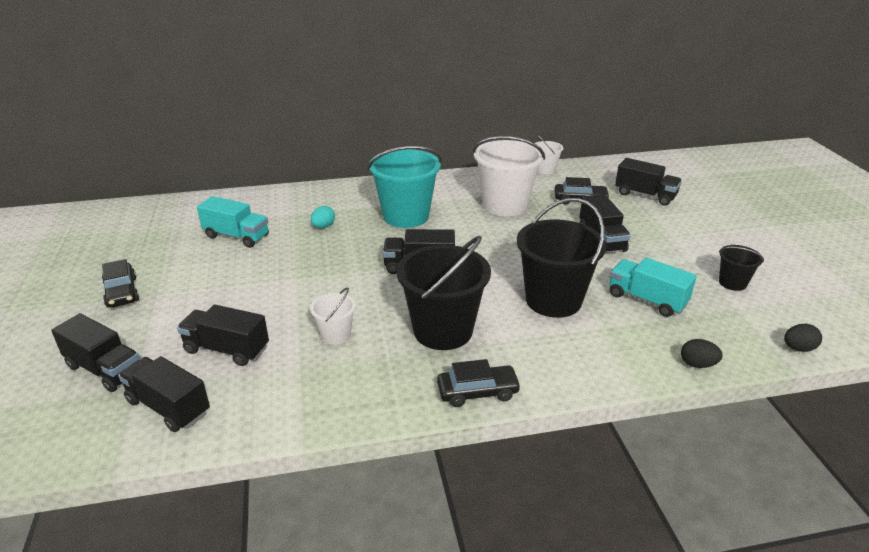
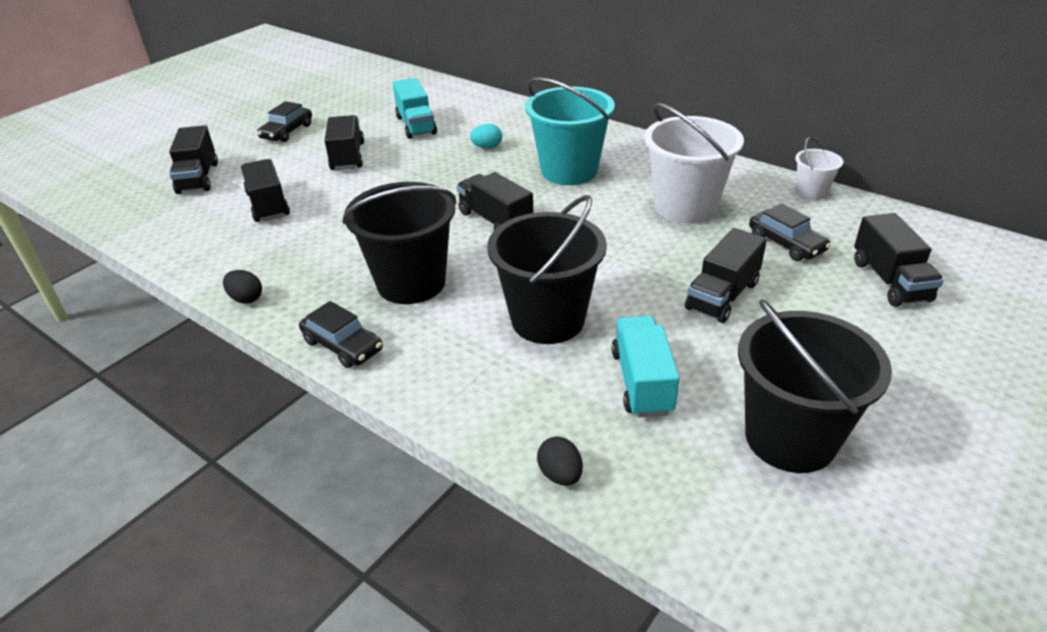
camera: 50 degrees right, 5 degrees up
(168, 407) = (182, 222): black truck -> black truck (347, 156)
(336, 335) = (340, 237): white bucket -> none
(732, 283) = (790, 438): black bucket -> black bucket, size x2.03
(798, 348) = (714, 559): black egg -> black egg (246, 299)

